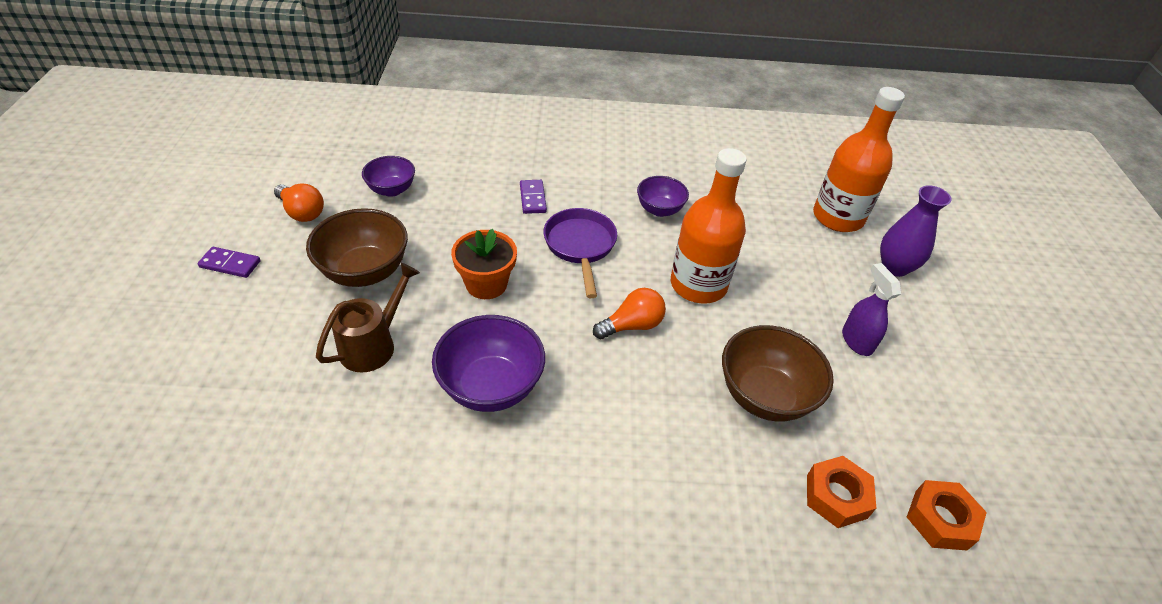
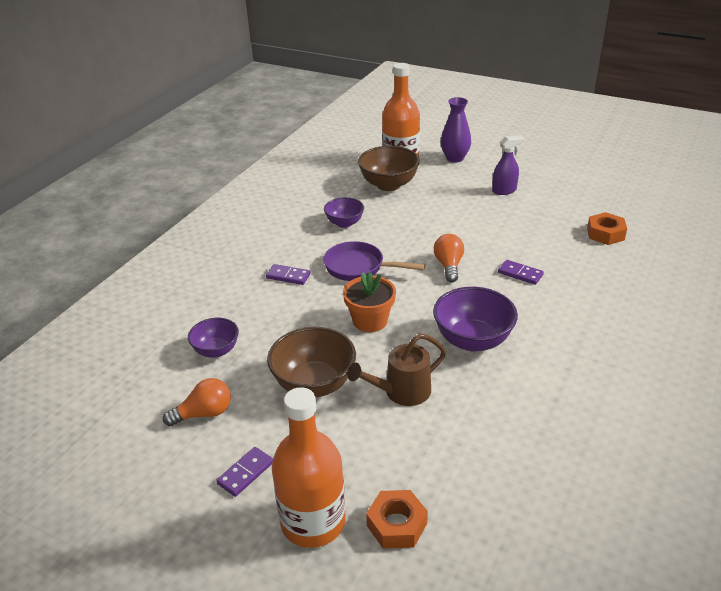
camera: 60 degrees left, 10 degrees down
(374, 344) = (401, 392): brown watering can -> brown watering can turned 90 degrees counterclockwise
(659, 405) = (520, 274): none -> purple domino
(698, 285) = (427, 229): orange bottle -> orange bottle (313, 522)
(764, 396) = (530, 234): brown bowl -> brown bowl (388, 185)
(856, 341) = (504, 190): purple spray bottle -> purple spray bottle turned 150 degrees clockwise
(940, 519) = (628, 209): orange nut -> orange nut (397, 524)

